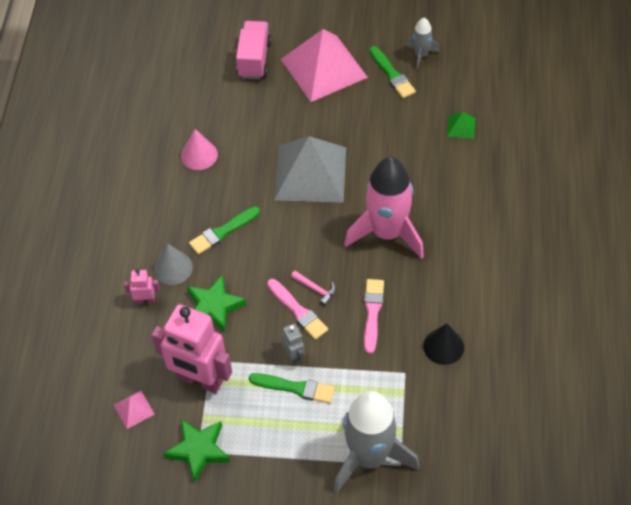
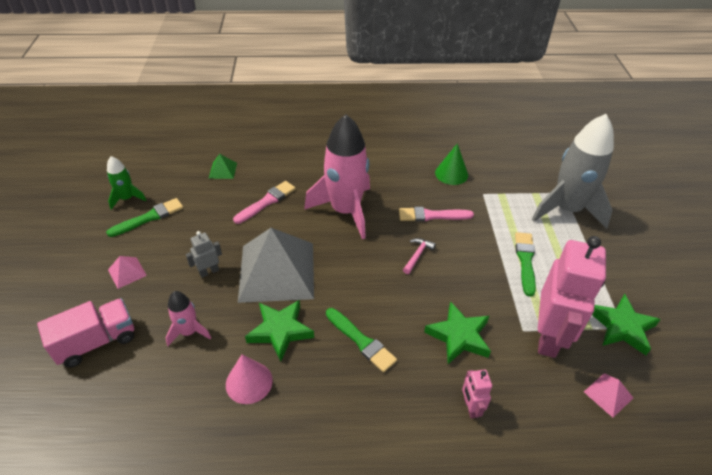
camera: 100 degrees left, 10 degrees down
(173, 268) = (419, 385): grey cone -> none
(243, 175) = (280, 331): none -> green star
(253, 115) = (189, 332): none -> pink rocket
(254, 59) = (97, 342): pink truck -> pink truck turned 150 degrees clockwise
(294, 356) = (493, 264): grey robot -> grey robot (209, 271)
(298, 311) = (444, 266): pink brush -> pink brush (266, 202)
(324, 68) = (127, 272): pink pyramid -> pink pyramid, size x0.40
(421, 55) = (127, 198): grey rocket -> green rocket
(443, 346) = (451, 173): black cone -> green cone

